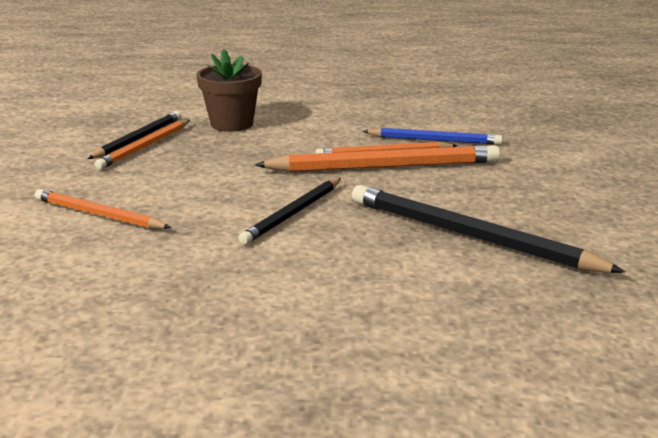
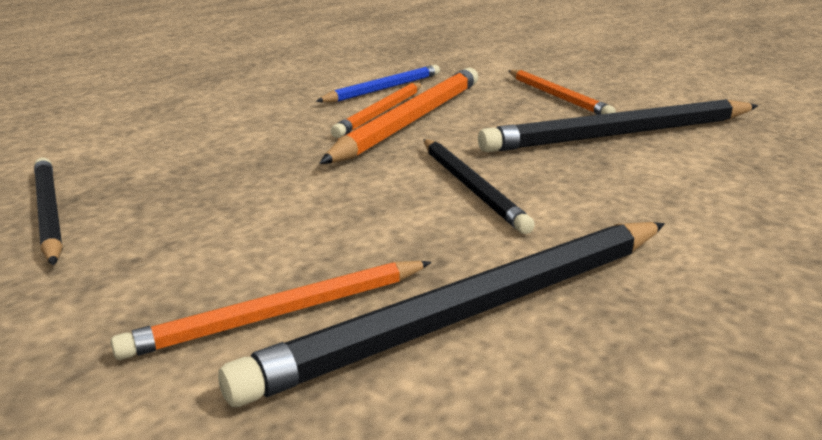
camera: 55 degrees left, 0 degrees up
(141, 254) = (475, 312): none -> black pencil
(145, 147) = (92, 215): orange pencil -> orange pencil (557, 96)
(232, 124) = (141, 149): brown flower pot -> none

